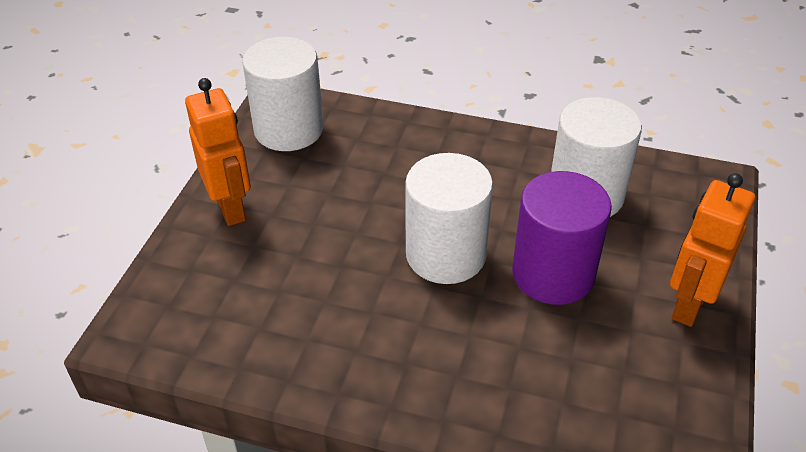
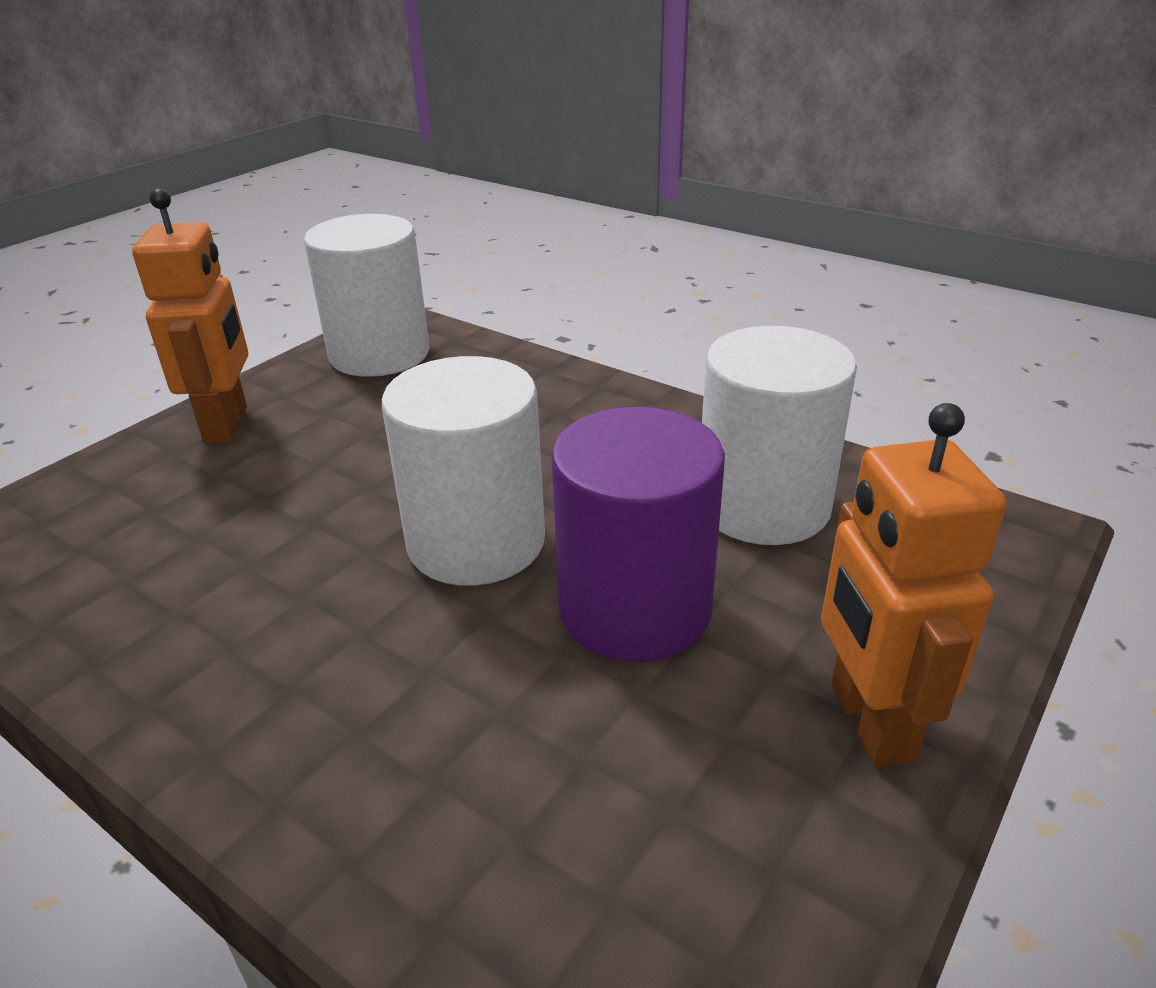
camera: 20 degrees right, 10 degrees down
(688, 305) = (869, 722): orange robot -> orange robot turned 60 degrees counterclockwise

